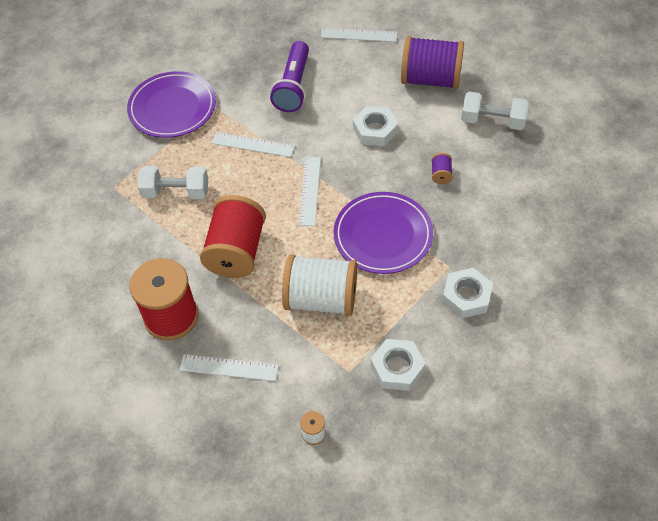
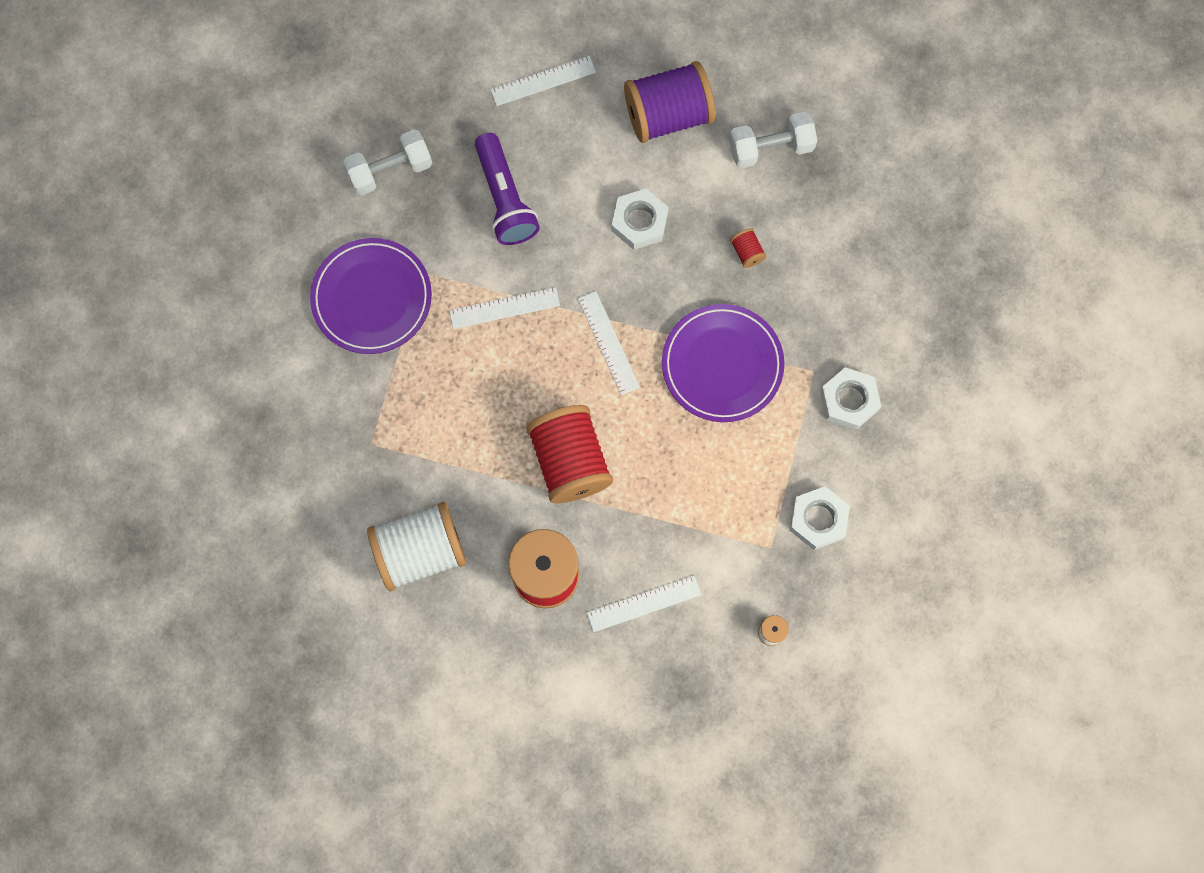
camera: 30 degrees left, 20 degrees up
(176, 192) = (452, 416): white dumbbell -> white dumbbell (390, 170)
(321, 299) = (697, 476): white spool -> white spool (420, 551)
(441, 174) = (747, 252): purple spool -> red spool

